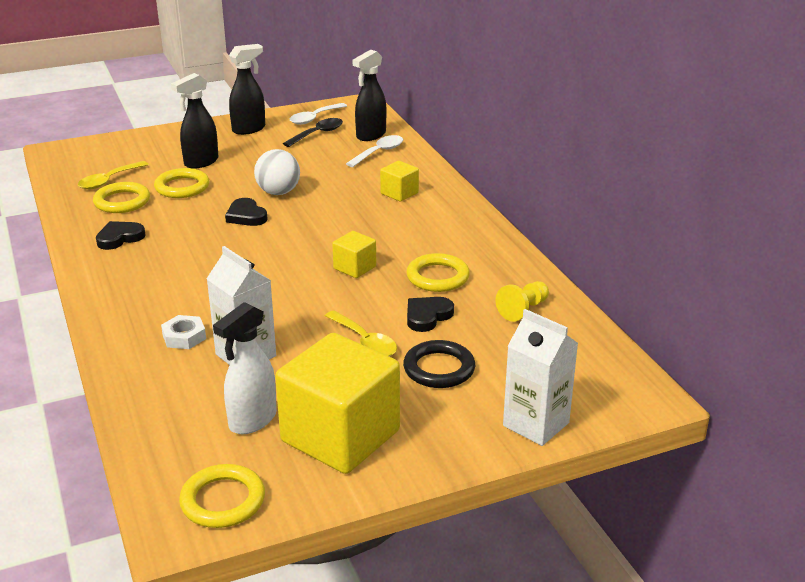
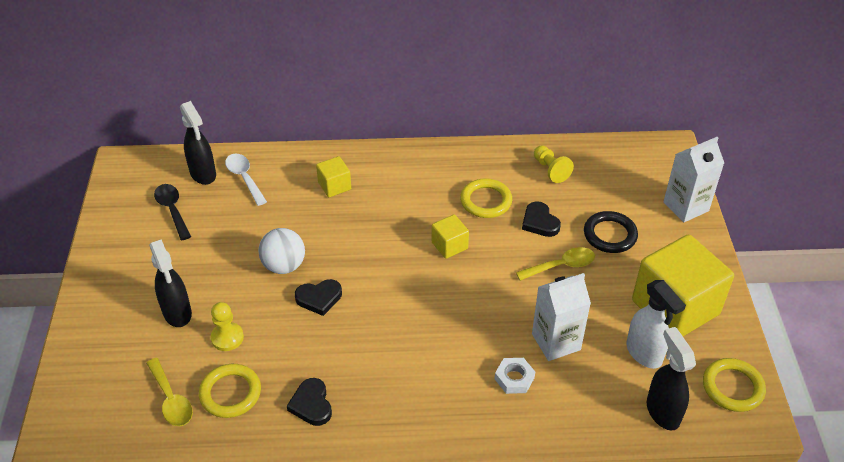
camera: 70 degrees left, 15 degrees up
(182, 187) = (227, 337): yellow ring -> yellow pawn
(249, 129) = (121, 259): black spray bottle -> black spray bottle (662, 411)
(314, 118) = (132, 204): white spoon -> none

